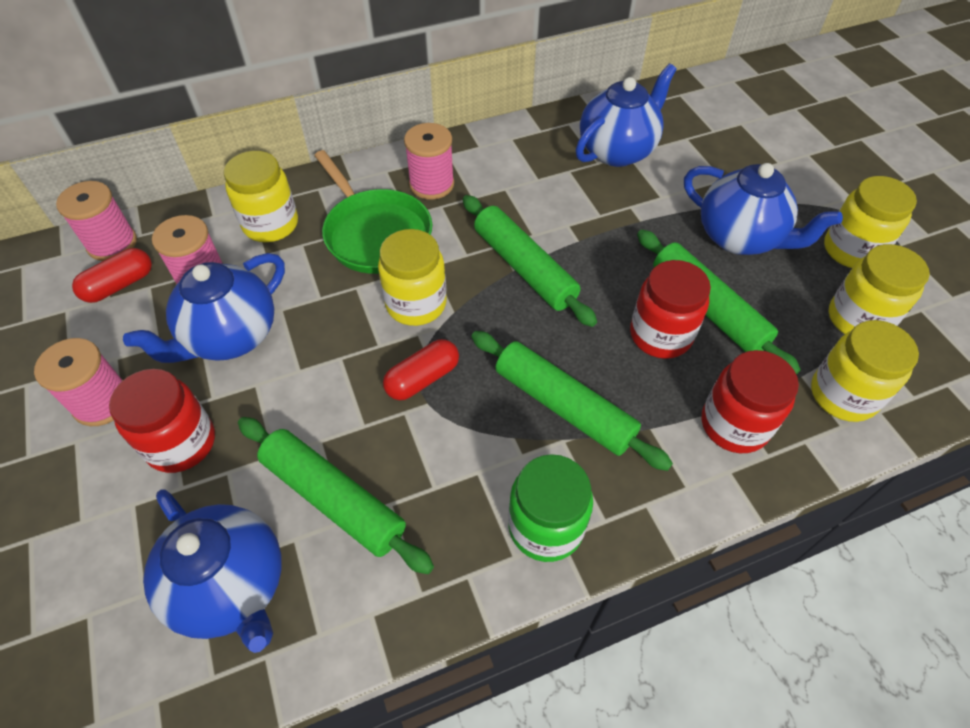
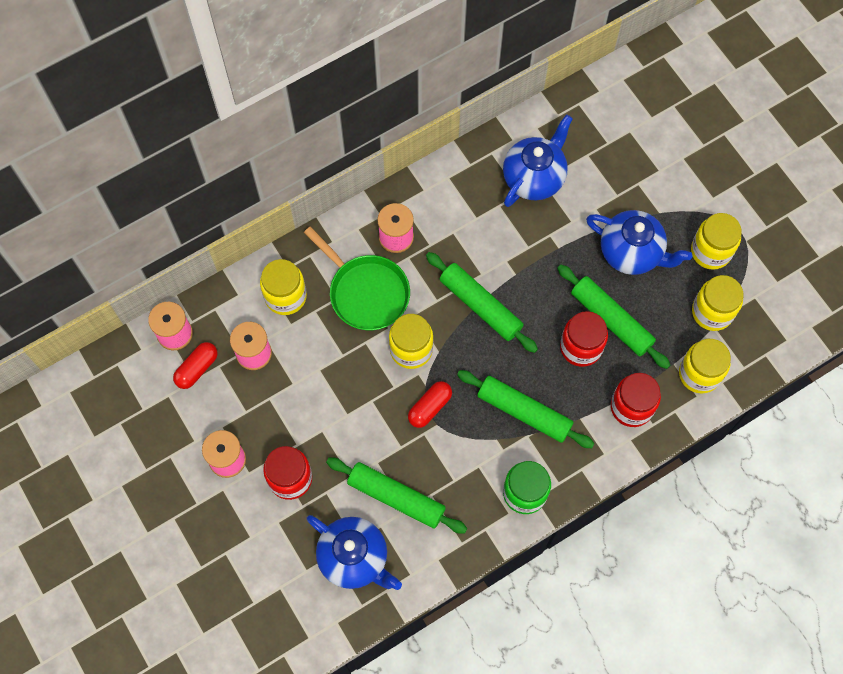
camera: 10 degrees left, 15 degrees up
(230, 337) = (292, 397): blue teapot -> none

